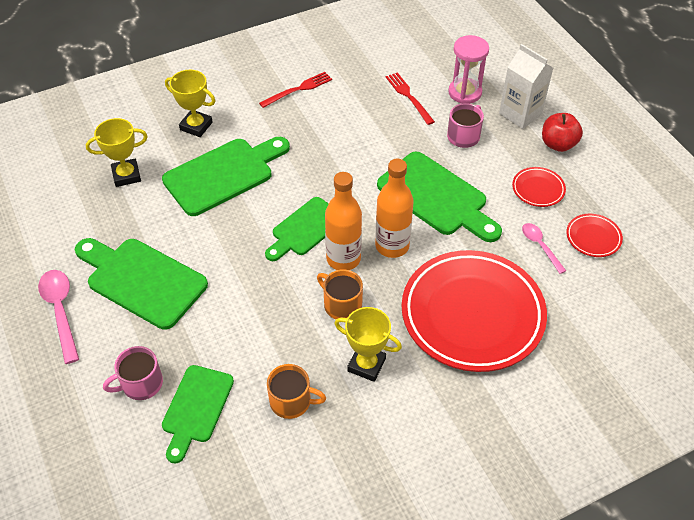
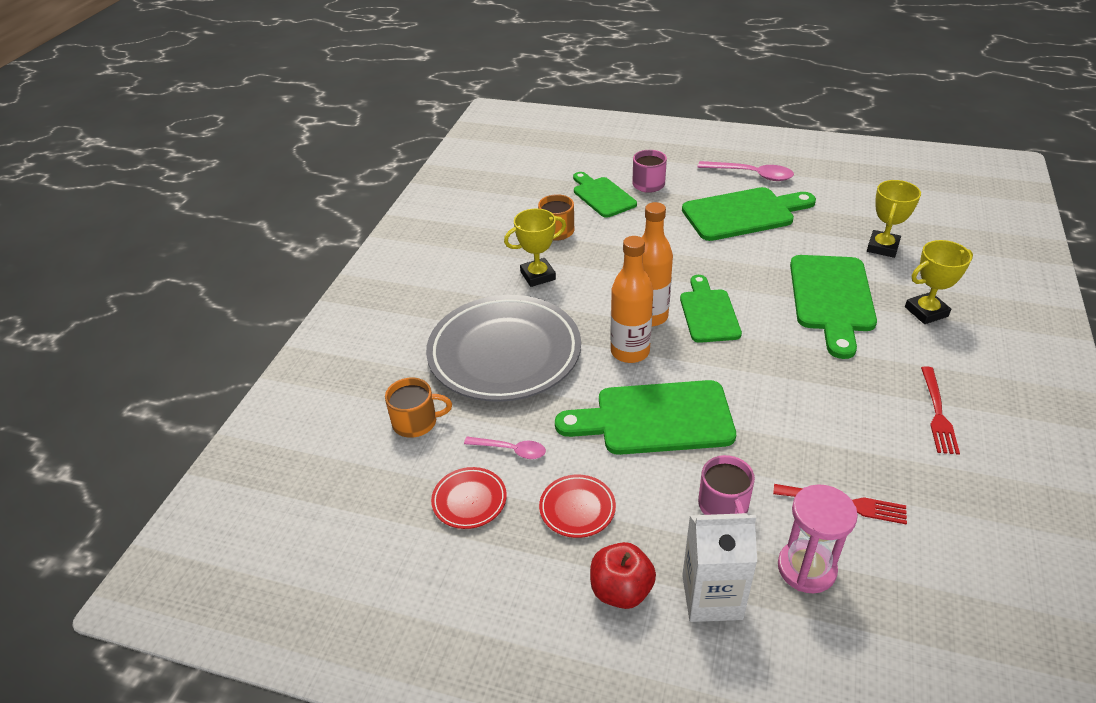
camera: 135 degrees right, 10 degrees down
(342, 304) = (604, 291): orange mug -> orange mug (416, 422)
(472, 314) = (504, 354): red plate -> grey plate

